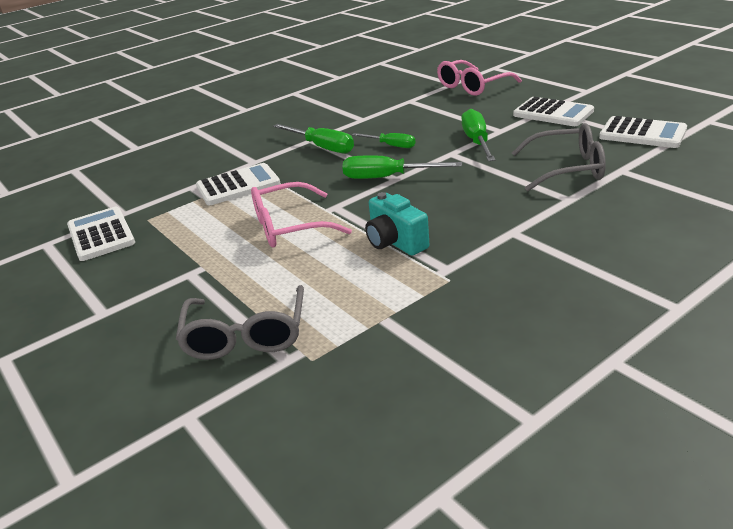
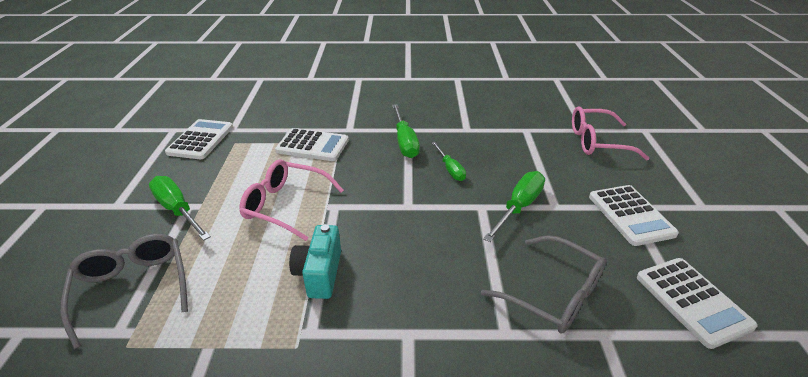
camera: 35 degrees right, 5 degrees up
(246, 335) = (133, 288): grey glasses -> grey glasses turned 120 degrees clockwise
(387, 177) = (404, 201): green screwdriver -> green screwdriver (177, 210)

